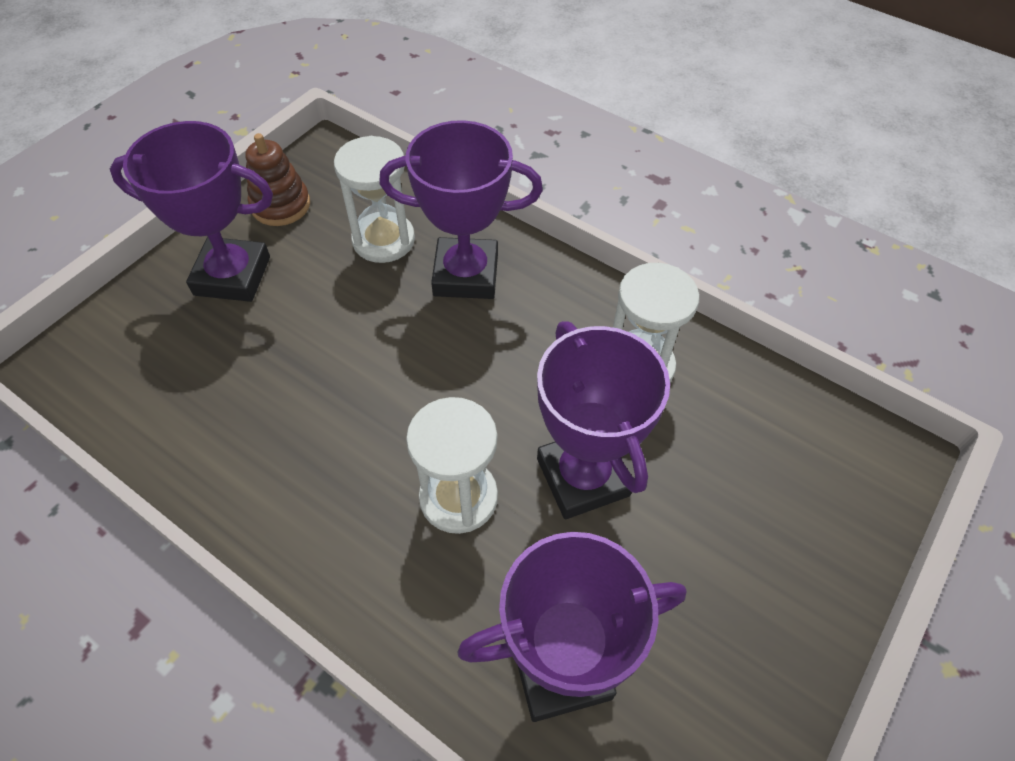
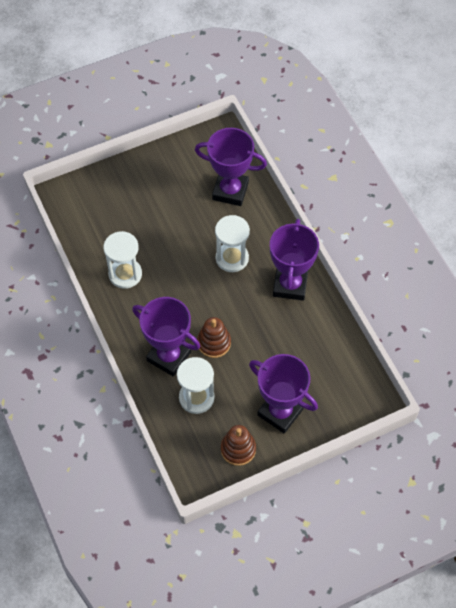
camera: 150 degrees left, 5 degrees up
(402, 326) = (214, 343): none -> brown stacking toy
(582, 477) = (181, 243): purple trophy -> purple trophy (290, 285)

